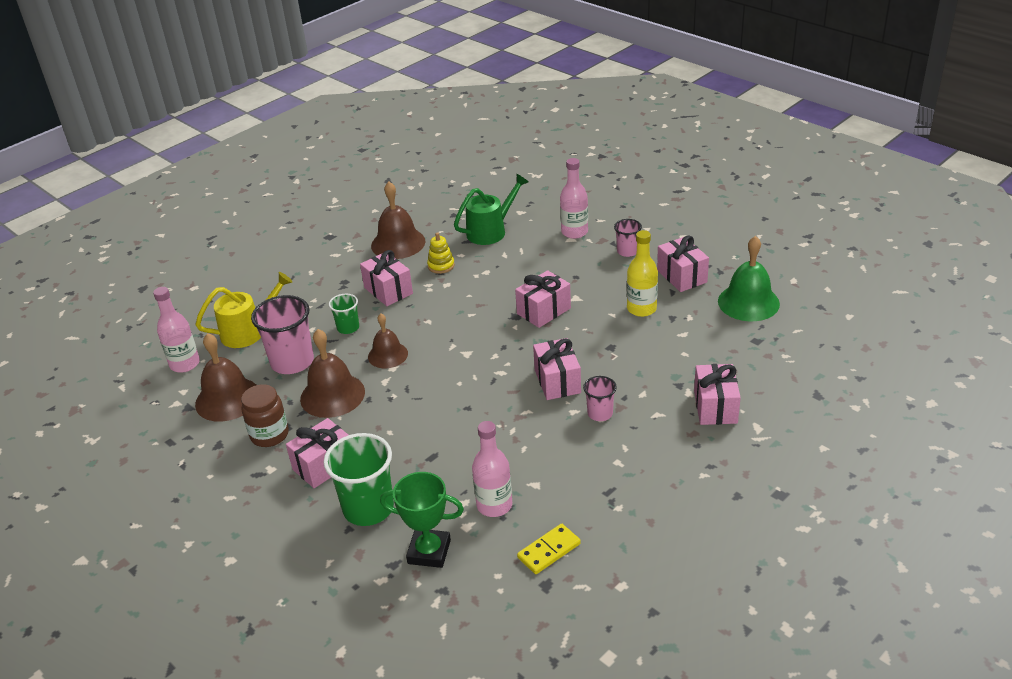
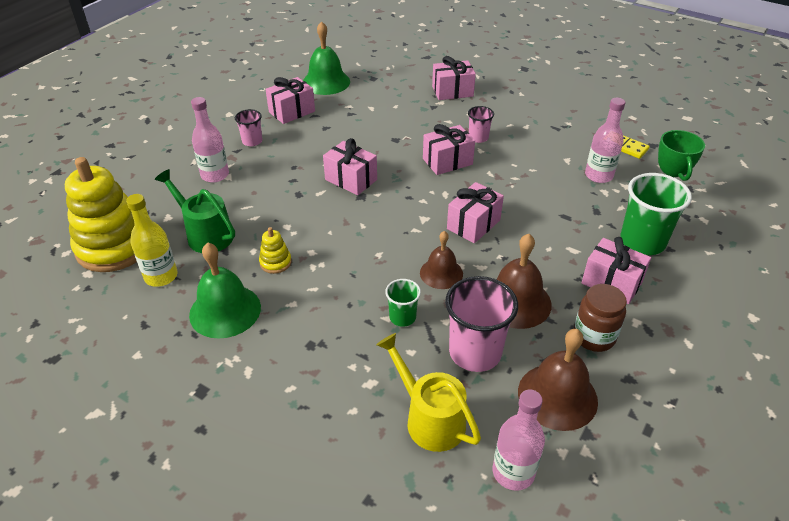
camera: 105 degrees left, 5 degrees up
(388, 290) = (327, 298): pink gift -> pink gift (473, 224)
(398, 243) = (225, 310): brown bell -> green bell
(491, 191) = (114, 247): none -> yellow stacking toy
(641, 309) = (340, 128): yellow bottle -> yellow bottle (161, 276)

